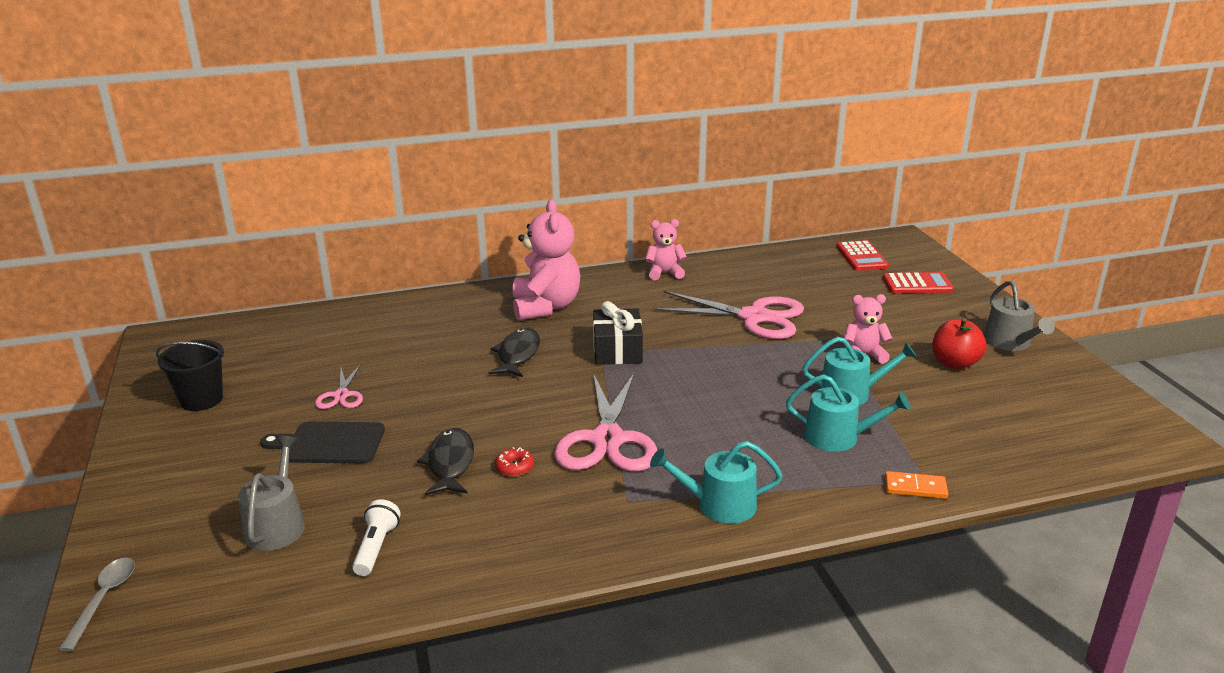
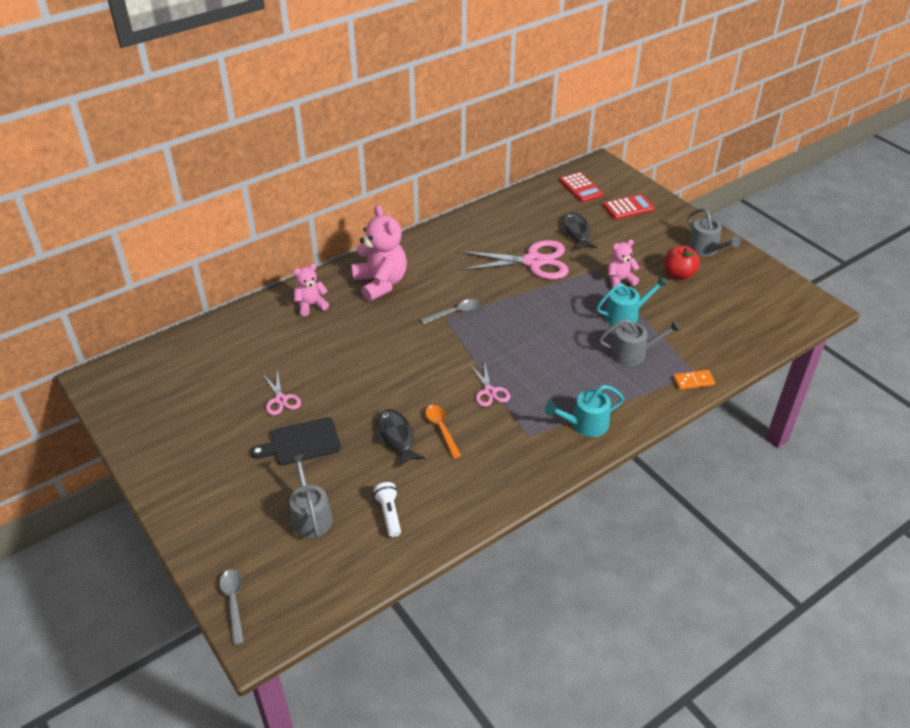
camera: 20 degrees left, 15 degrees up
(201, 400) = (176, 429): black bucket -> none
(515, 467) = (441, 429): red donut -> orange spoon
(517, 355) = (386, 333): black fish -> black fish (576, 232)
(607, 440) = (490, 392): pink scissors -> pink scissors, size x0.50
(617, 350) = (455, 312): black gift -> grey spoon
(664, 273) = (450, 232): pink teddy bear -> pink teddy bear (311, 305)
(838, 437) = (633, 353): turquoise watering can -> grey watering can

